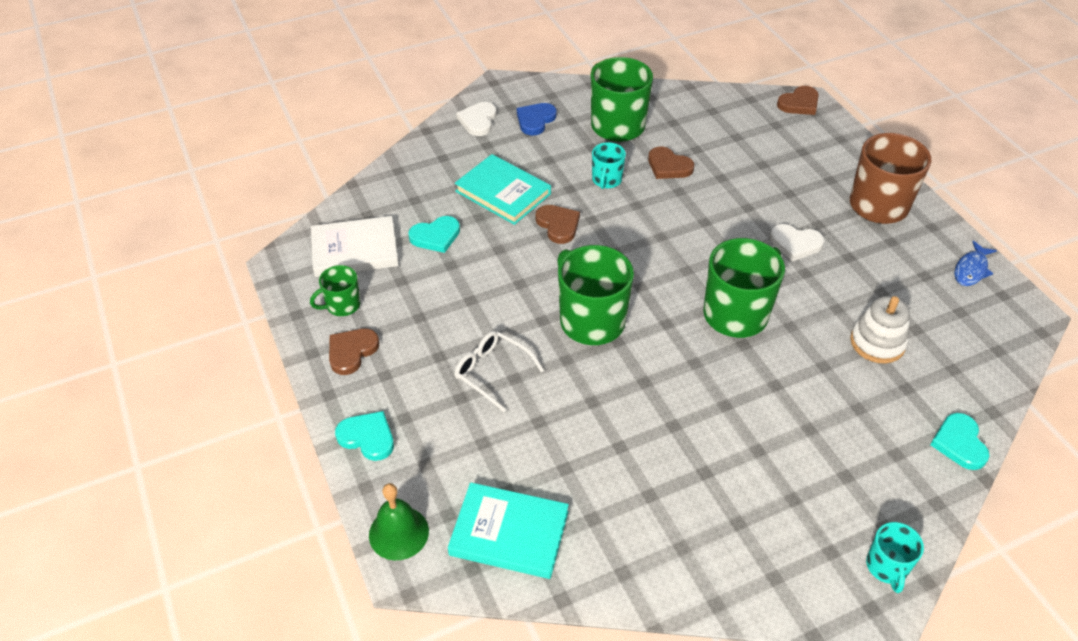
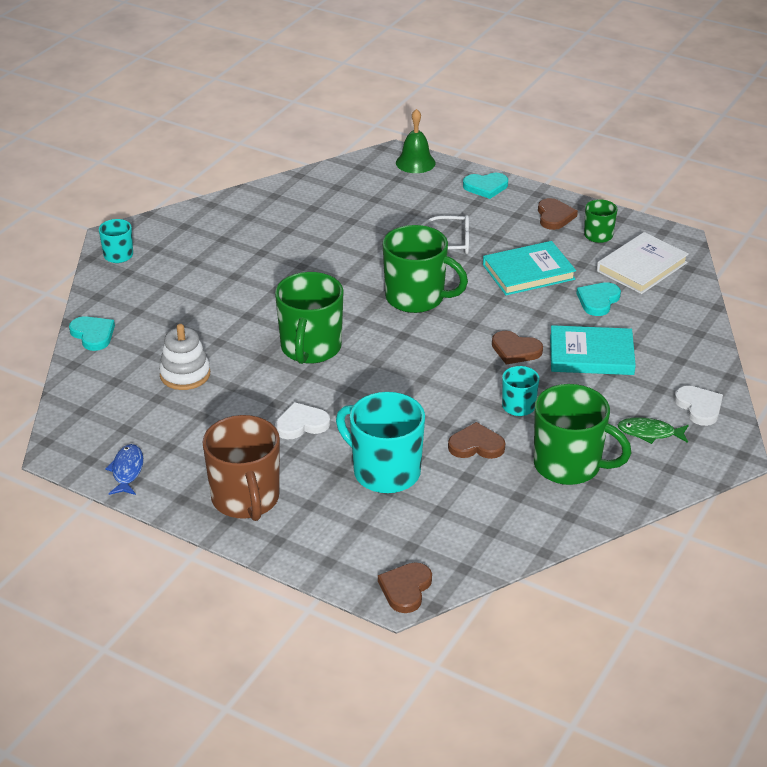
camera: 145 degrees right, 10 degrees down
(509, 533) = (354, 185): turquoise book -> turquoise book (528, 272)
(535, 120) = (649, 433): blue heart -> green fish
(755, 177) = (385, 472): none -> turquoise mug

